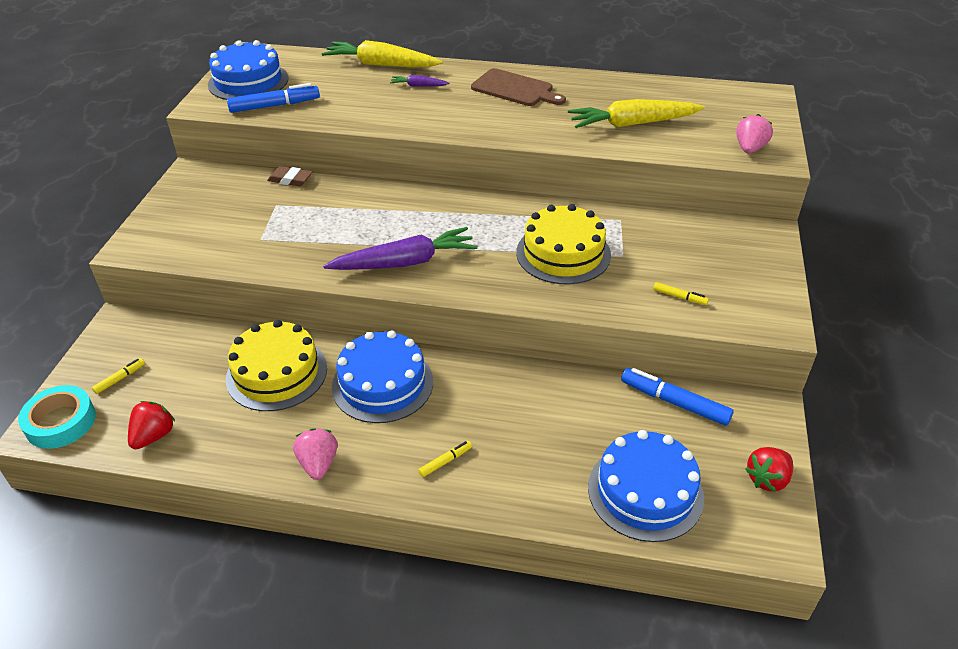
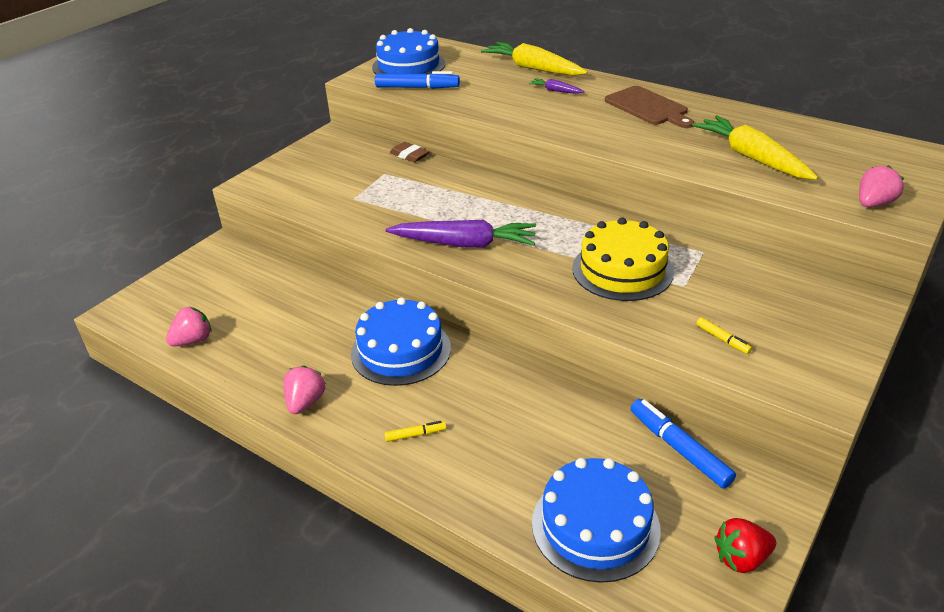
camera: 25 degrees right, 5 degrees down
(61, 422) = (134, 310): turquoise tape -> none
(120, 379) = (196, 289): yellow marker -> none
(154, 436) = (193, 340): red strawberry -> pink strawberry
(277, 373) = (317, 317): yellow cake -> none
(632, 124) = (752, 157): yellow carrot -> yellow carrot turned 45 degrees clockwise

